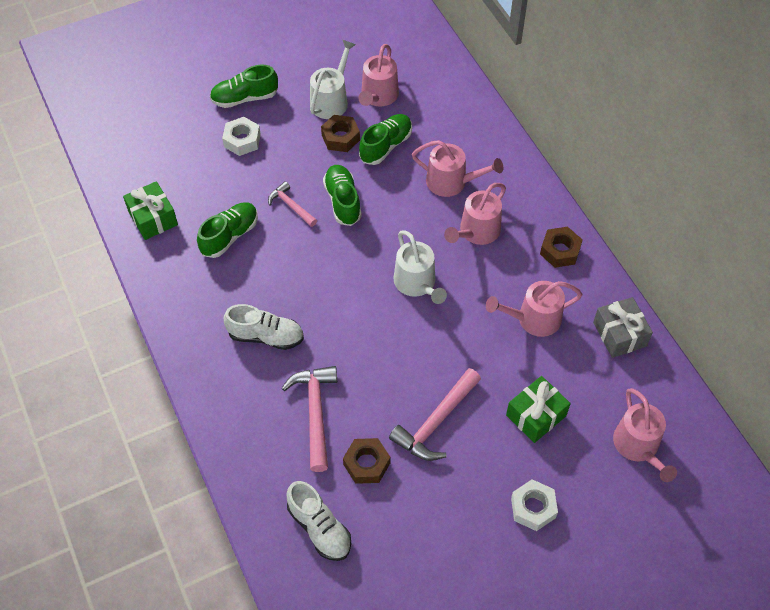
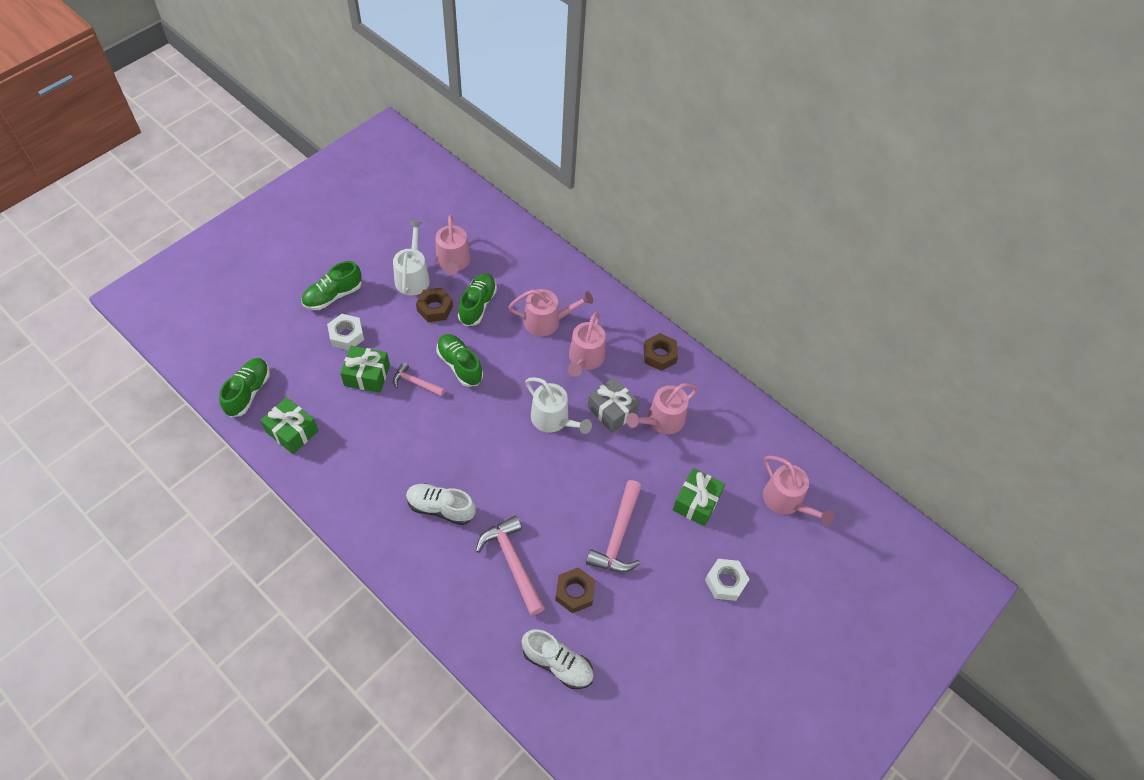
camera: 25 degrees left, 0 degrees up
(229, 236) = (371, 427): green shoe -> green shoe (248, 392)
(246, 185) = (367, 375): none -> green gift
(266, 336) = (441, 508): white shoe -> white shoe turned 150 degrees counterclockwise
(619, 334) = (734, 411): grey gift -> grey gift (612, 411)

